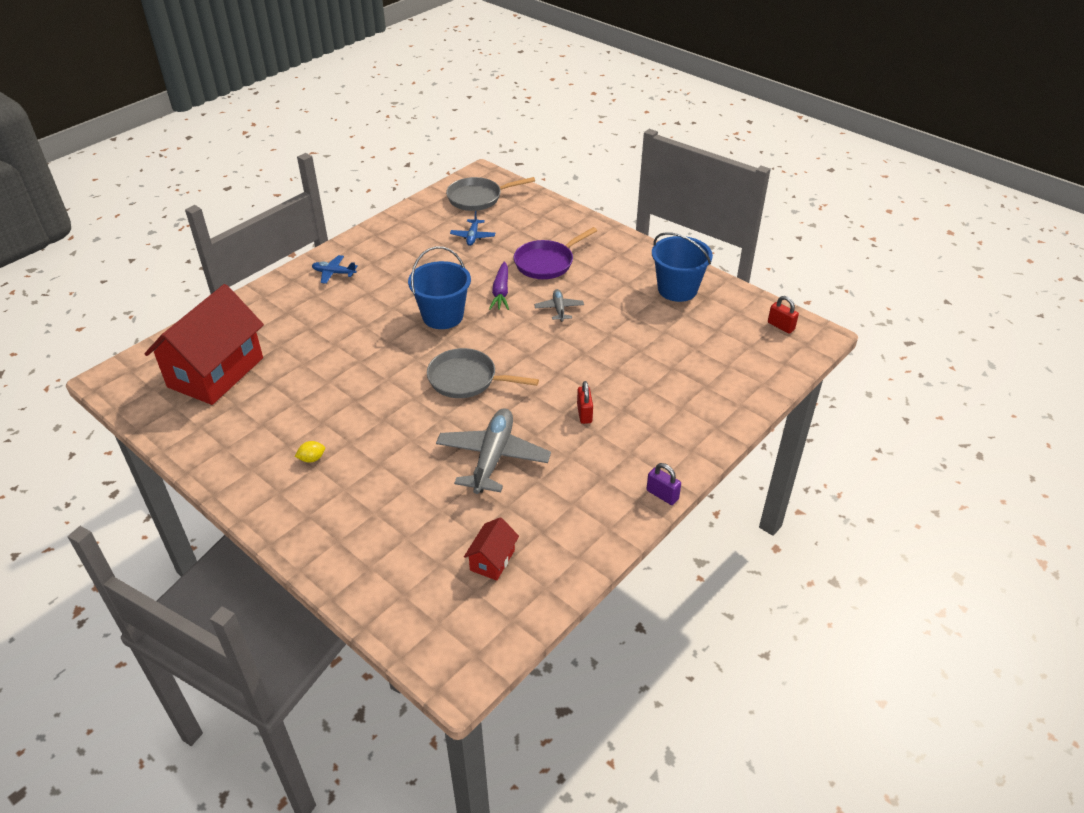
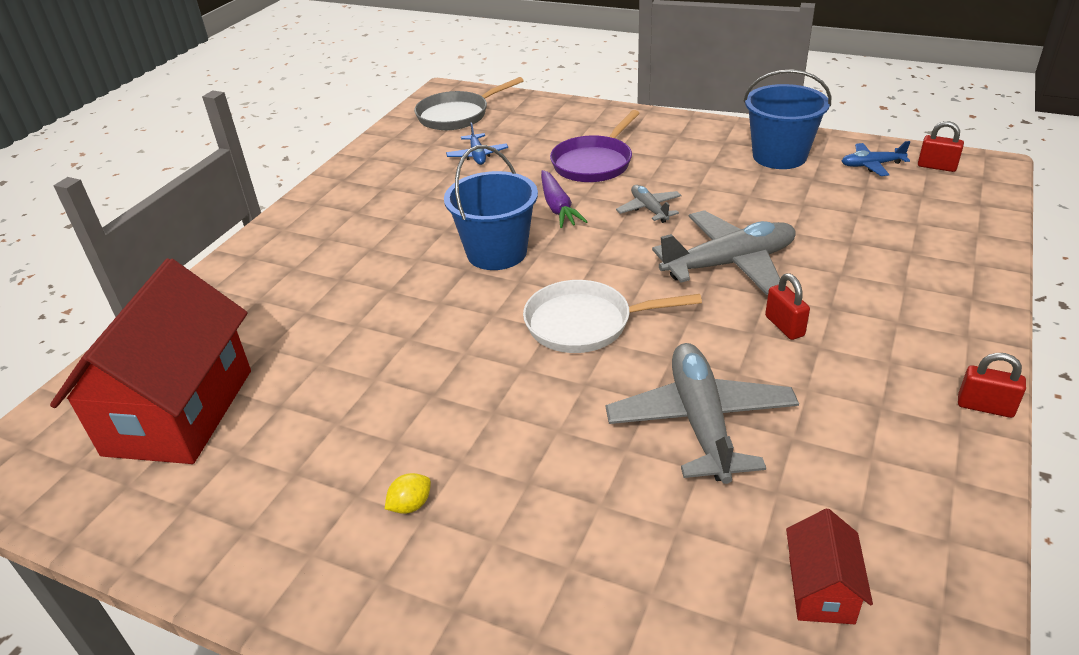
camera: 15 degrees left, 5 degrees down
(334, 273) = (307, 236): blue plane -> blue plane (871, 165)
(467, 379) = (585, 323): grey pan -> white pan
(582, 363) = (729, 264): none -> grey plane
(662, 495) = (985, 407): purple padlock -> red padlock

